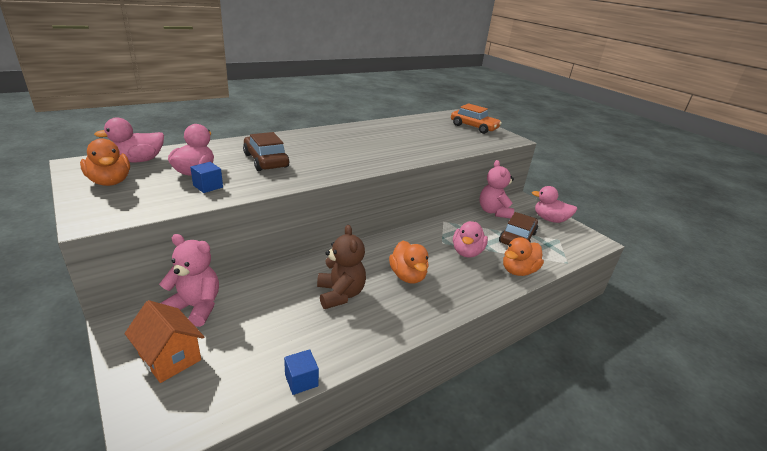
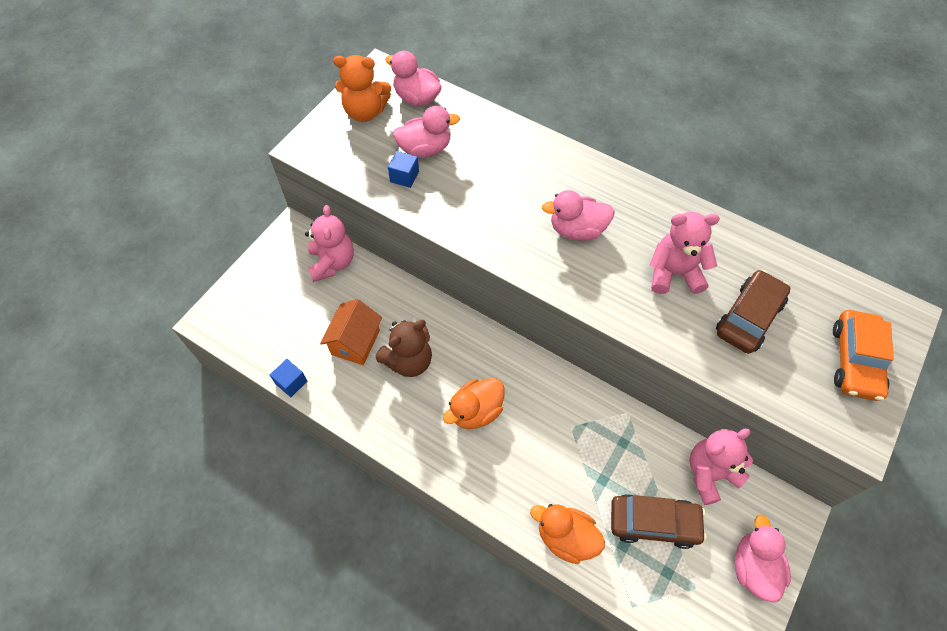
camera: 70 degrees right, 30 degrees up
(110, 182) = (365, 112): orange duck -> orange teddy bear
(170, 357) = (275, 283): orange house -> orange house (355, 342)
(266, 160) = (494, 183): brown car -> brown car (748, 317)
(393, 140) = (674, 273): none -> pink teddy bear
(467, 252) = (568, 462): pink duck -> pink duck (577, 230)

